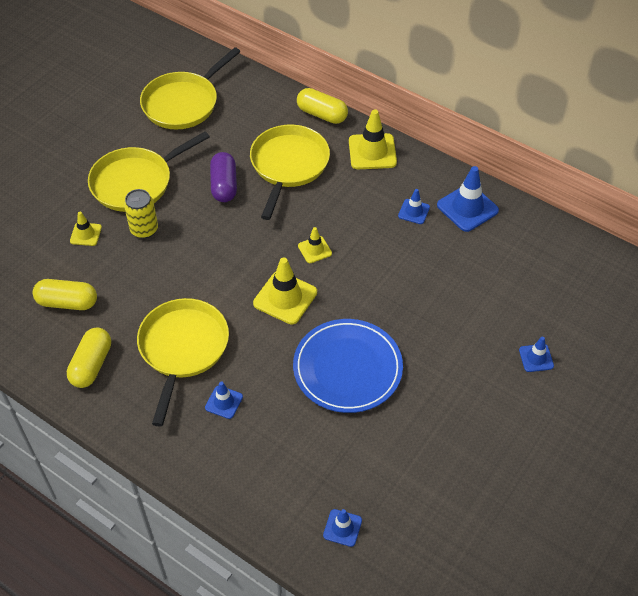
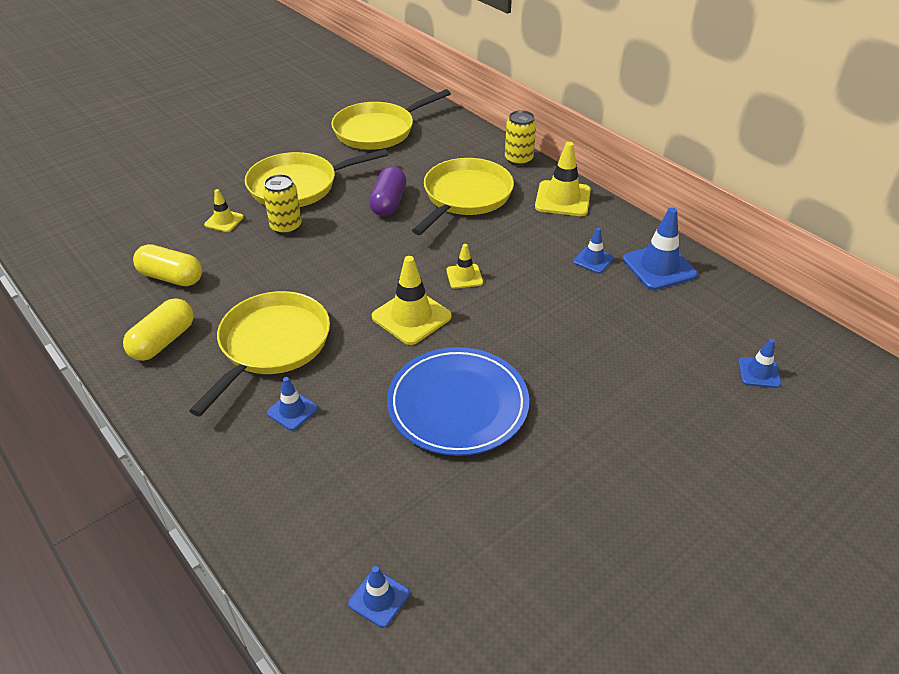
camera: 15 degrees right, 10 degrees down
(322, 114) = (518, 159): yellow capsule -> yellow can
(536, 358) = (709, 443): blue traffic cone -> blue traffic cone (759, 372)

